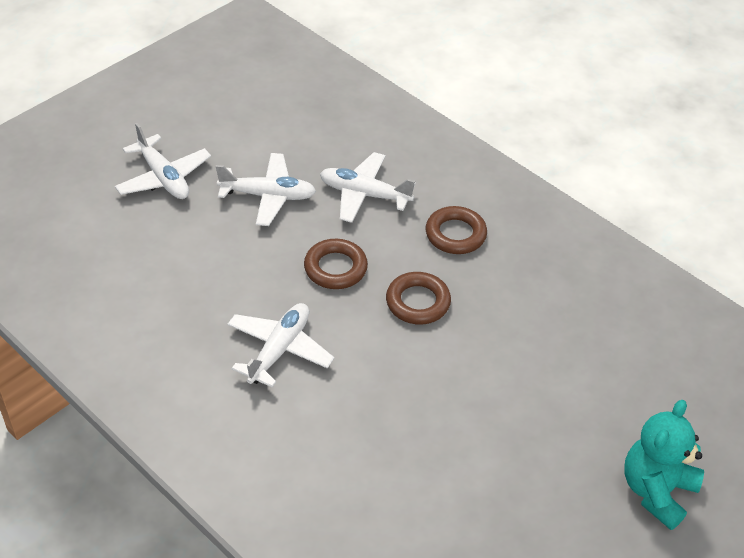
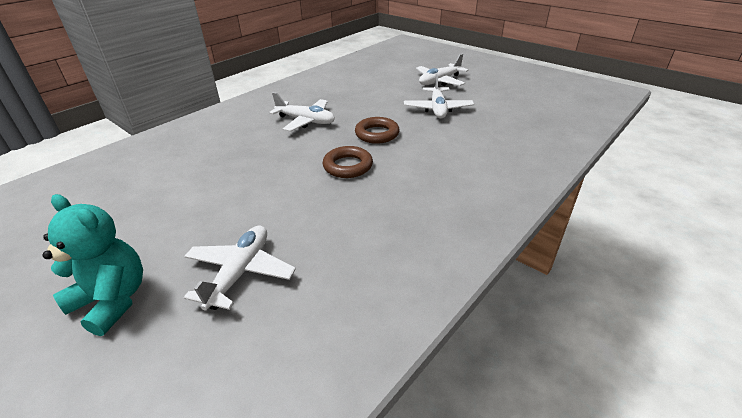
camera: 90 degrees right, 10 degrees down
(364, 194) = (455, 141): white plane -> white plane (240, 272)
(455, 234) = (425, 181): brown ring -> none

